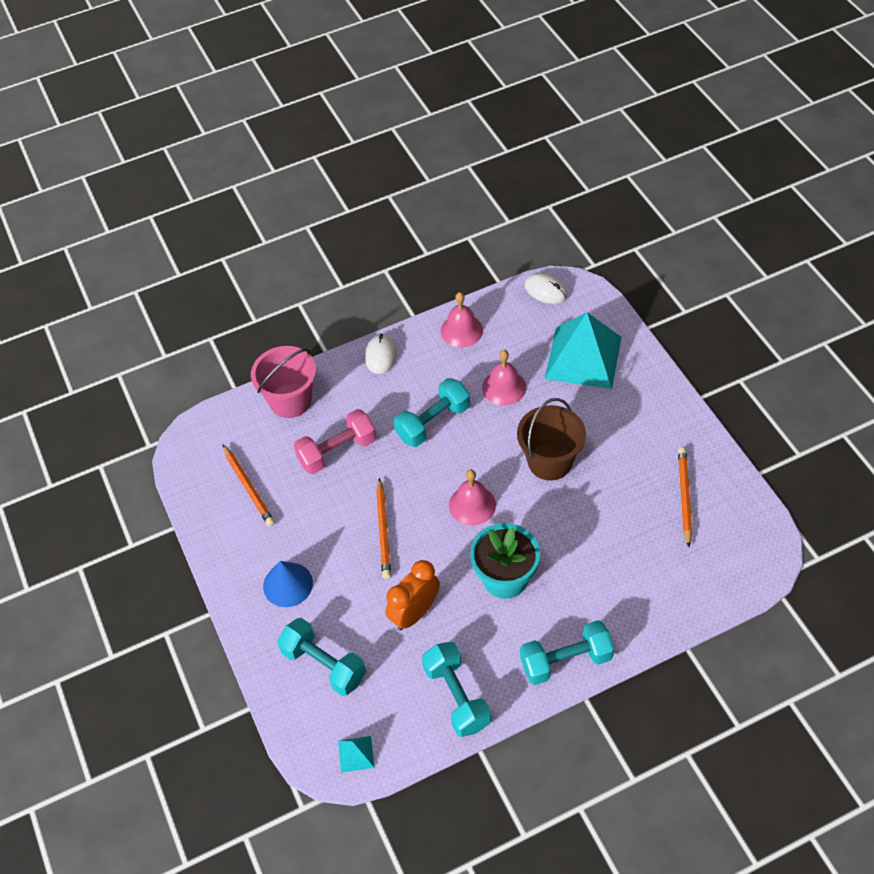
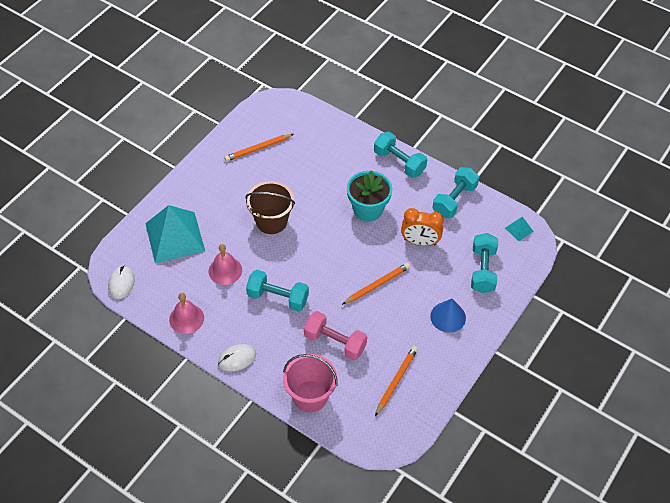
camera: 125 degrees left, 0 degrees up
(472, 505) = (328, 247): pink bell -> none

